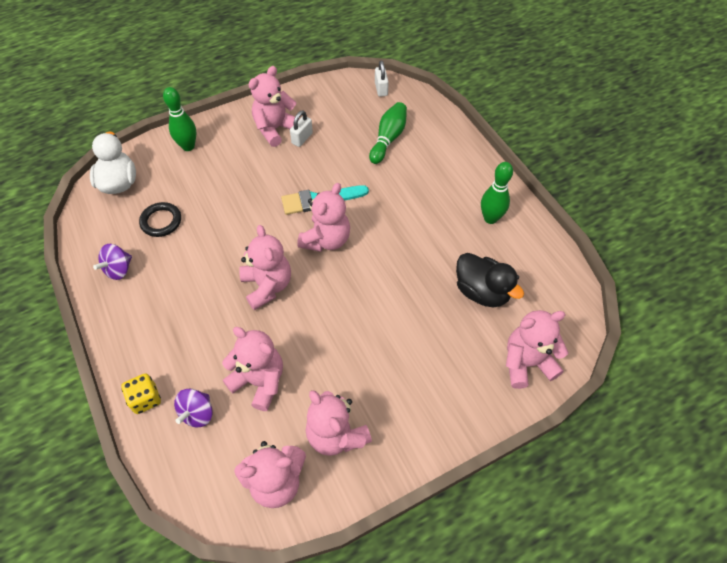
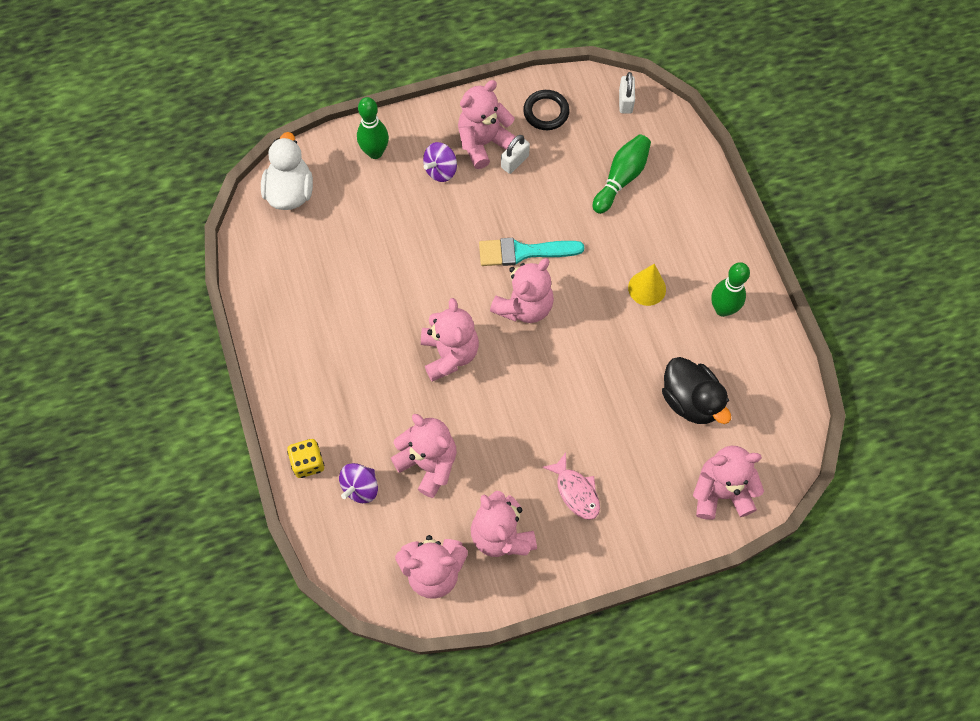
camera: 10 degrees right, 10 degrees up
(119, 269) = (286, 306): purple spinning top -> purple spinning top (441, 170)
(161, 221) = (336, 252): black ring -> black ring (546, 112)
(398, 383) = (576, 491): none -> pink fish
(425, 212) = (647, 288): none -> yellow cone

